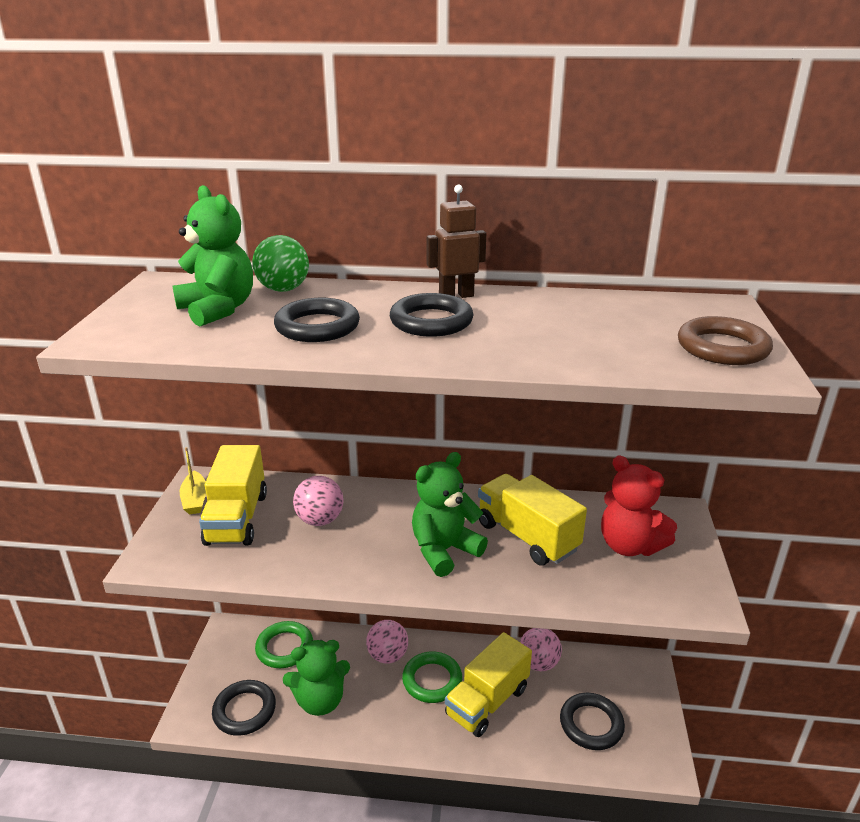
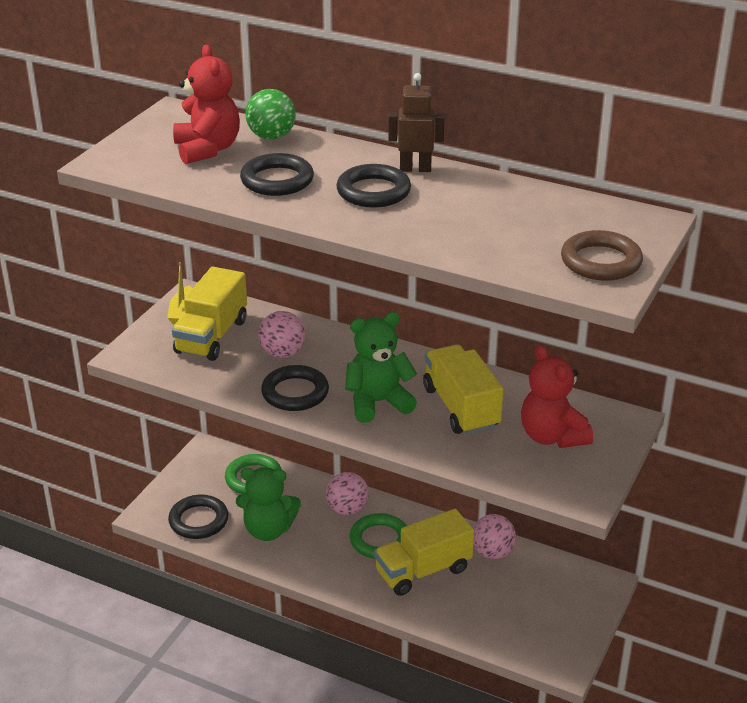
camera: 20 degrees right, 5 degrees up
(218, 310) = (207, 149): green teddy bear -> red teddy bear
(591, 724) = (513, 614): black ring -> black ring (295, 393)

